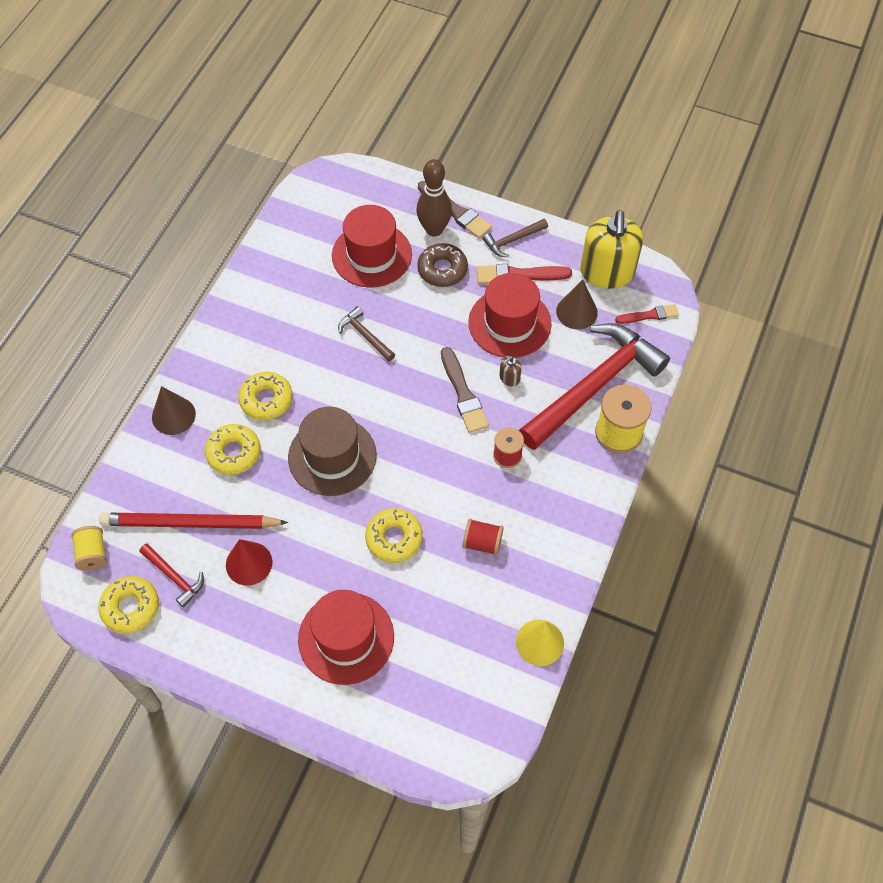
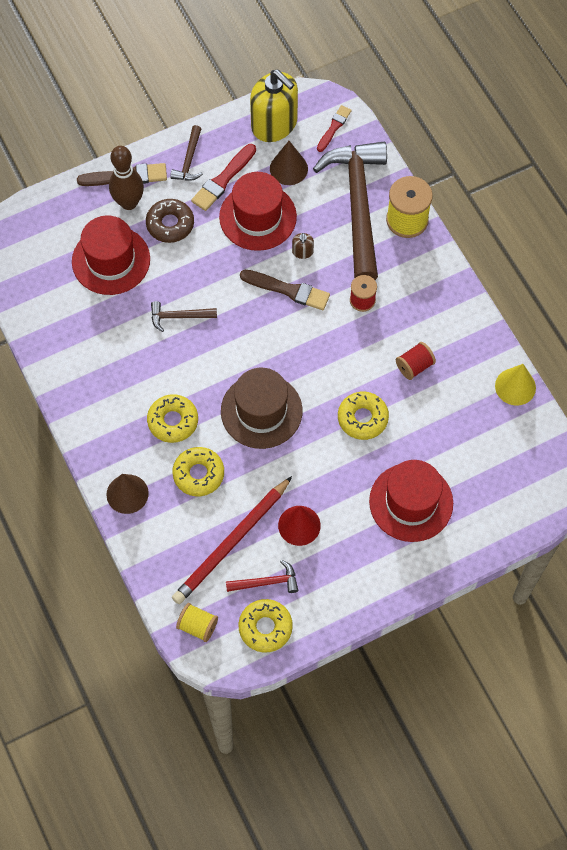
camera: 50 degrees left, 5 degrees up
(593, 386) = (358, 206): red hammer -> brown hammer

